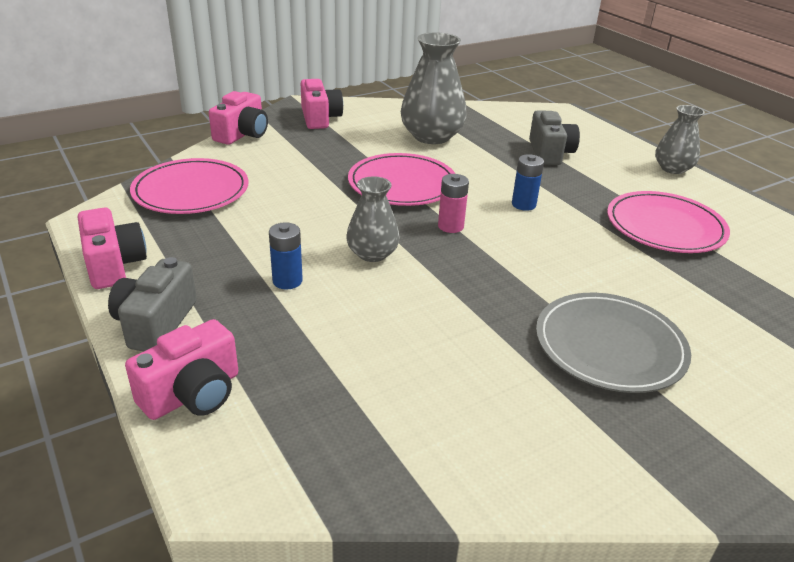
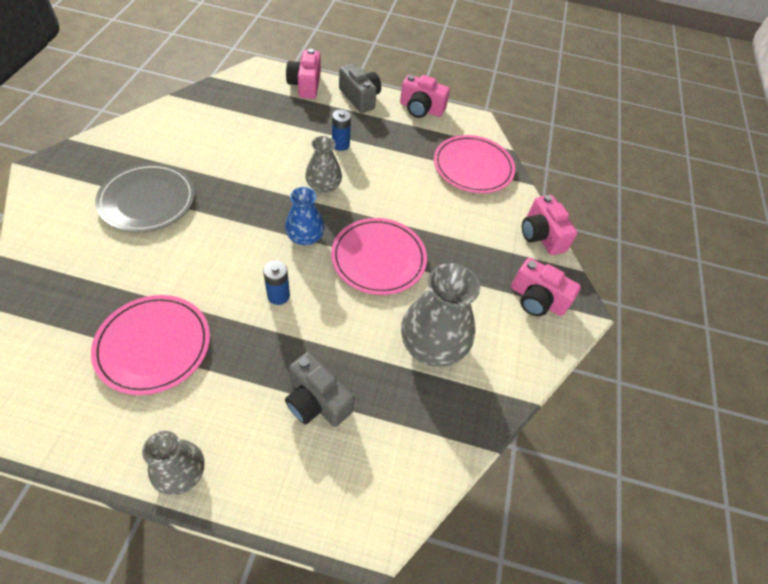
camera: 130 degrees right, 20 degrees up
(450, 226) = (305, 236): pink battery -> blue vase

